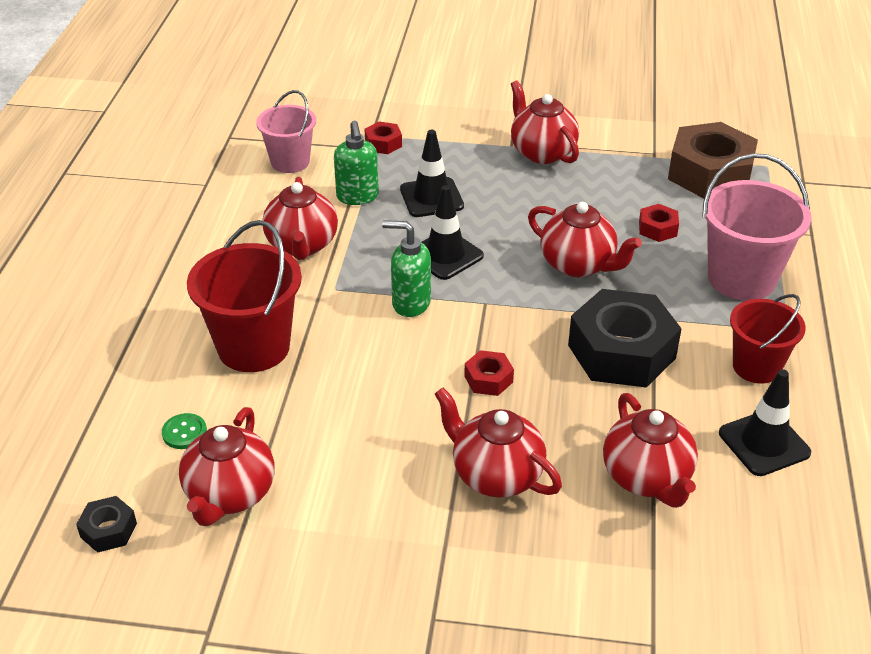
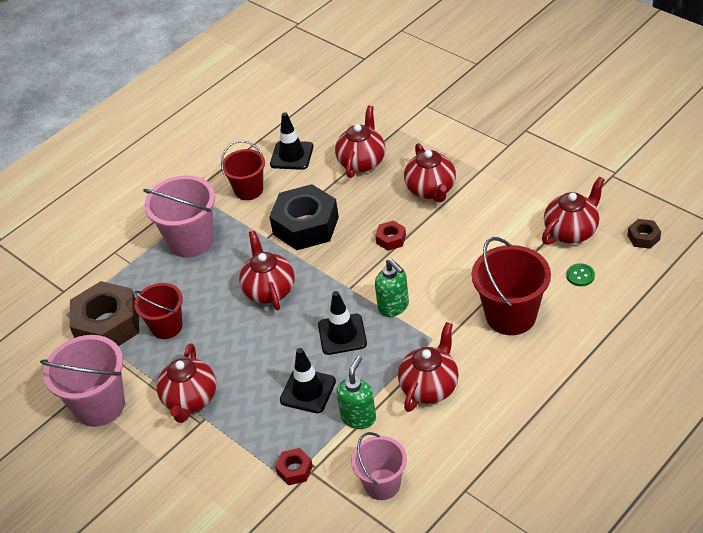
camera: 140 degrees left, 5 degrees up
(108, 530) = (643, 237): black nut -> brown nut
(622, 120) = (99, 405): none -> pink bucket
(646, 193) = (166, 327): none -> red bucket
(657, 229) = (194, 295): red nut -> none

